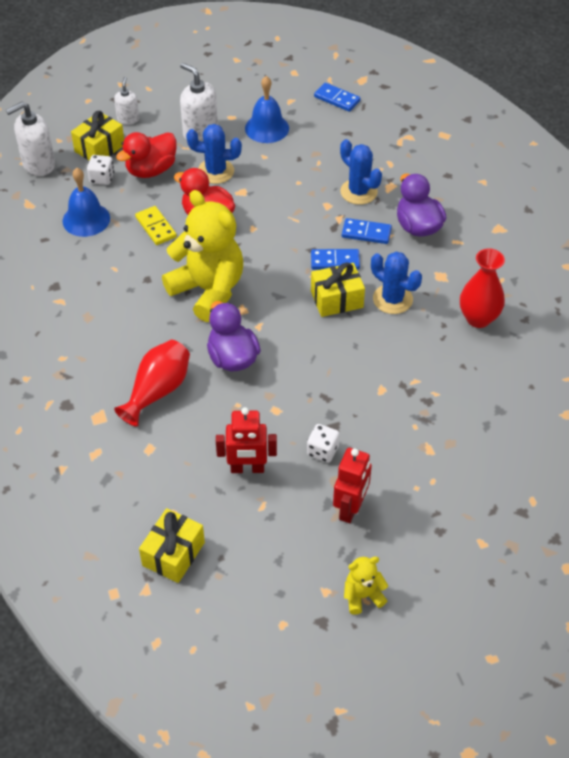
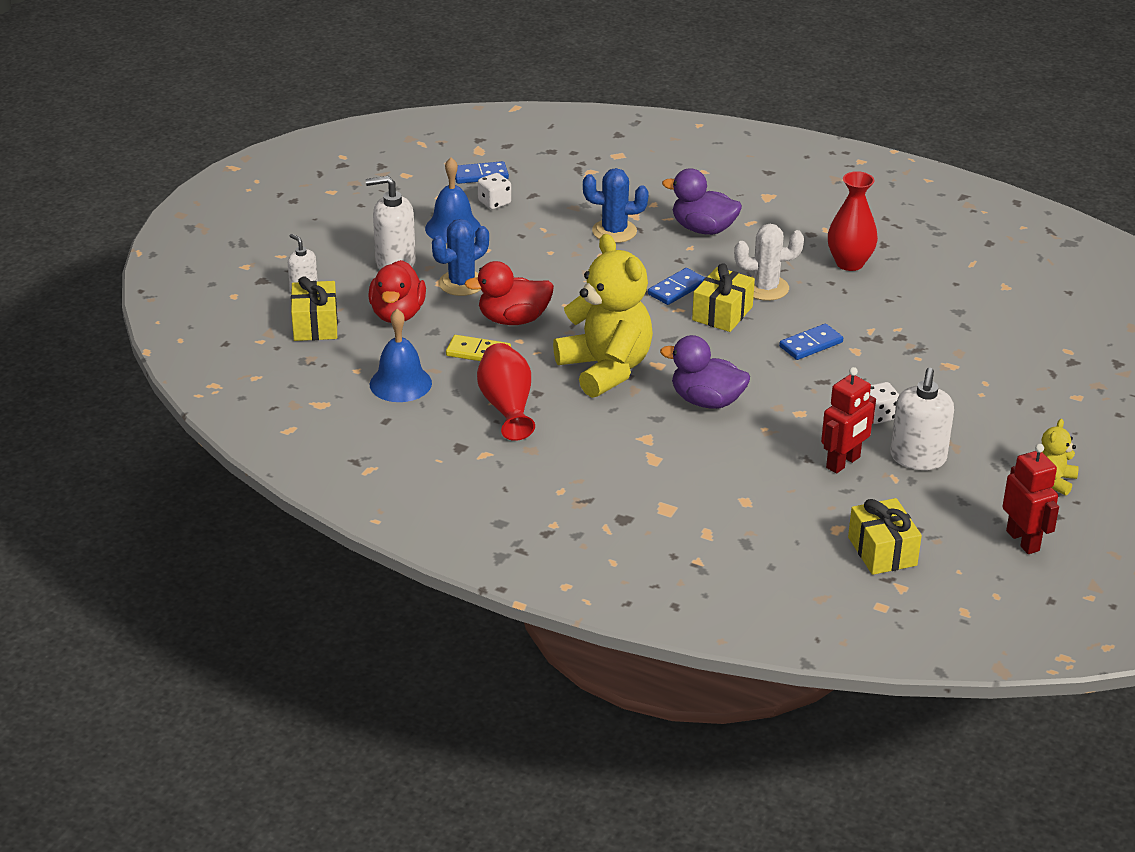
camera: 45 degrees left, 15 degrees down
(38, 164) = (274, 370): white soap dispenser -> white soap dispenser (918, 458)
(102, 178) = (359, 346): white dice -> white dice (494, 203)
(158, 391) = (684, 460): red vase -> red vase (507, 406)
(208, 290) = (605, 369): yellow teddy bear -> yellow teddy bear turned 60 degrees clockwise
(350, 508) = (958, 436): red robot -> red robot (1023, 541)
(366, 233) = (669, 256): blue domino -> blue domino (811, 344)
(392, 299) = (765, 288): blue cactus -> white cactus

